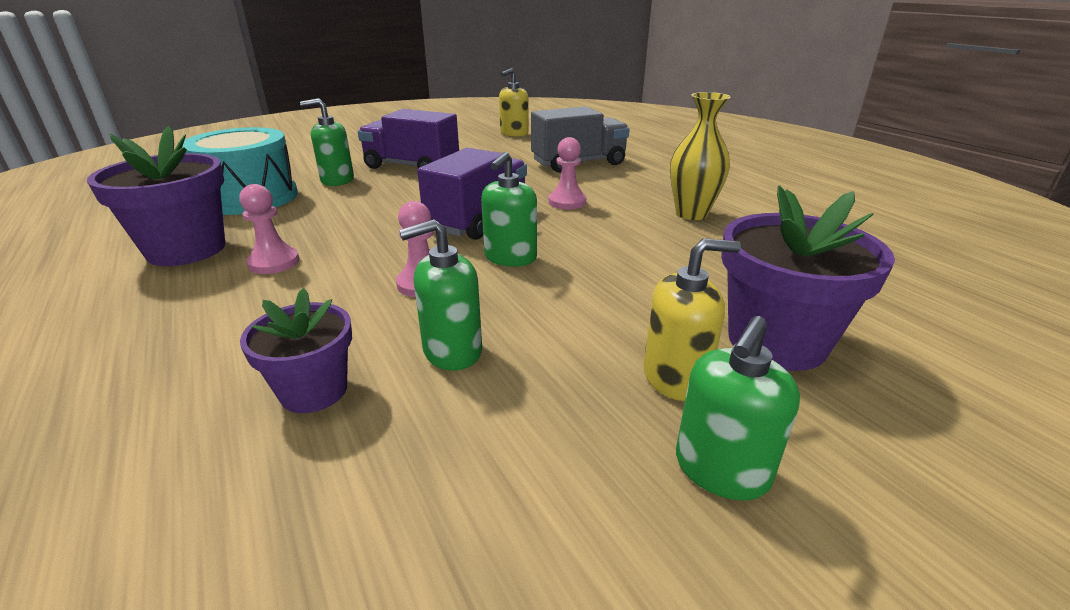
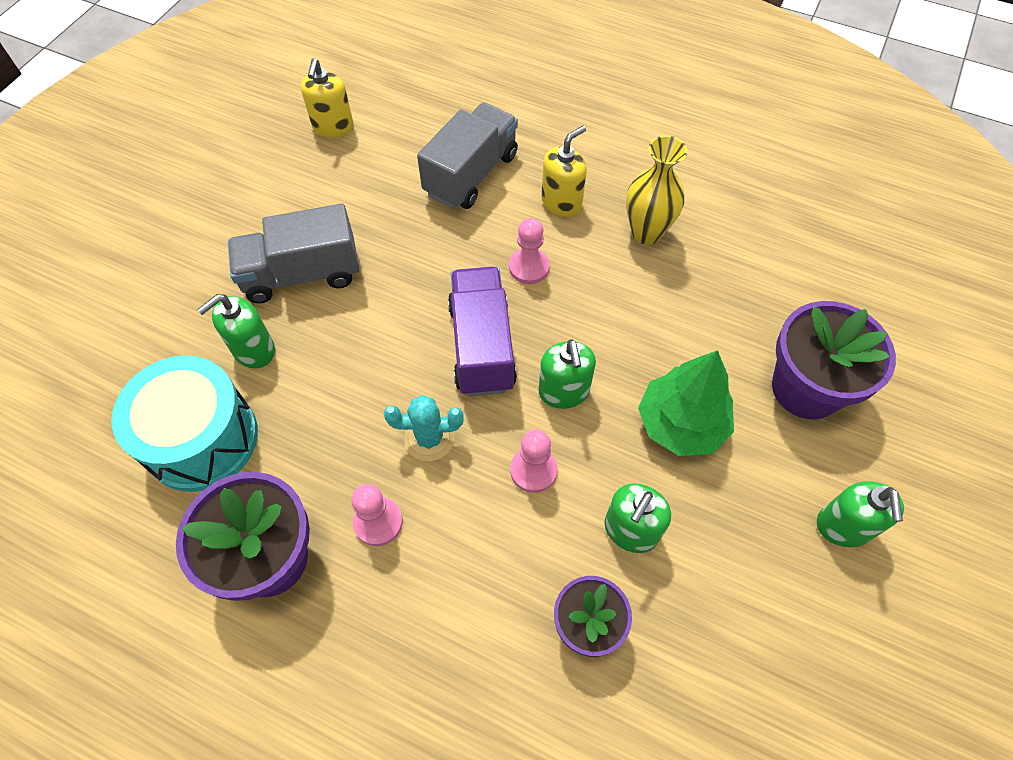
camera: 35 degrees left, 30 degrees up
(374, 242) = (429, 438): none -> turquoise cactus
(412, 167) = (302, 274): purple truck -> grey truck
(596, 310) = (681, 423): none -> green tree
(675, 378) = (775, 465): yellow soap dispenser -> yellow soap dispenser (561, 202)

